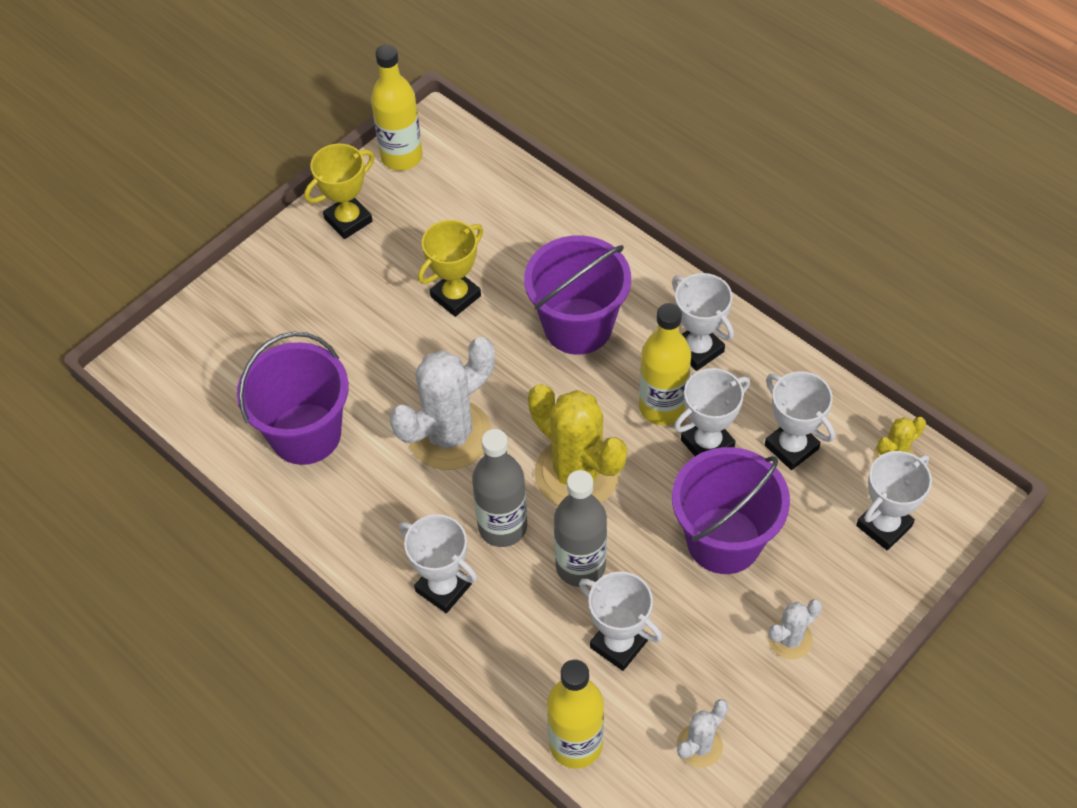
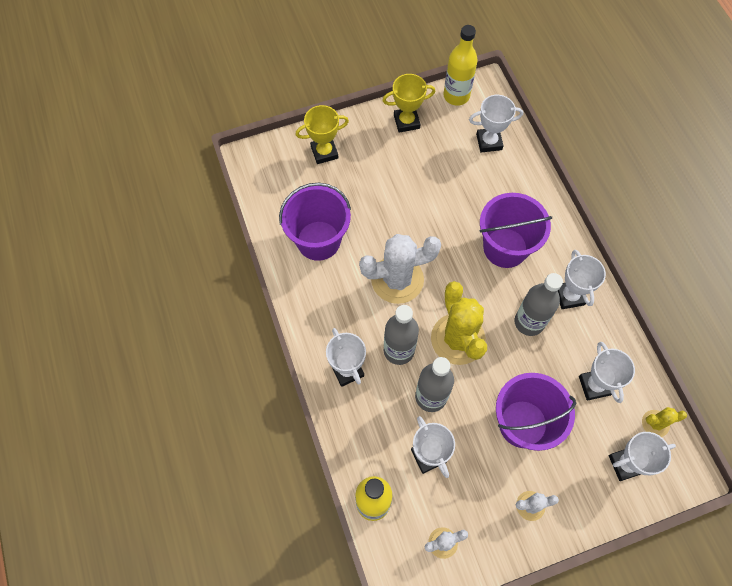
camera: 25 degrees right, 10 degrees up
(455, 296) = (443, 196): yellow trophy -> yellow trophy (324, 152)
(662, 407) = (529, 322): yellow bottle -> grey bottle
(707, 444) = (544, 358): white trophy -> white trophy (489, 142)

